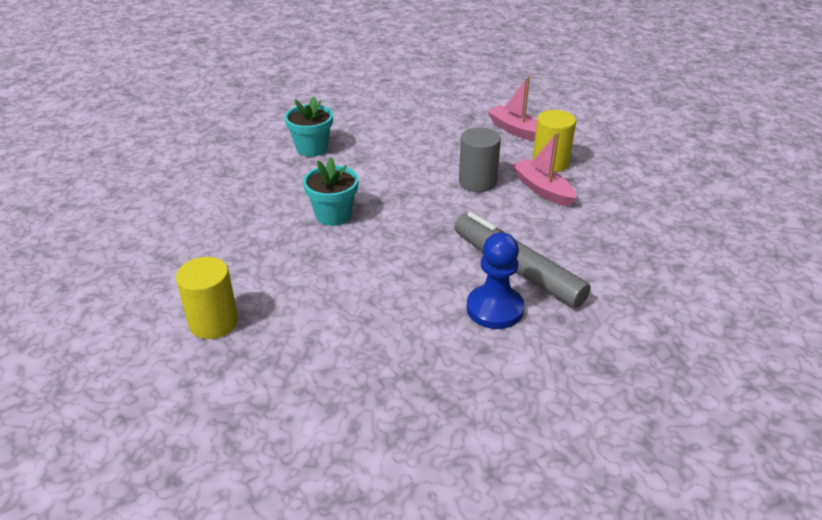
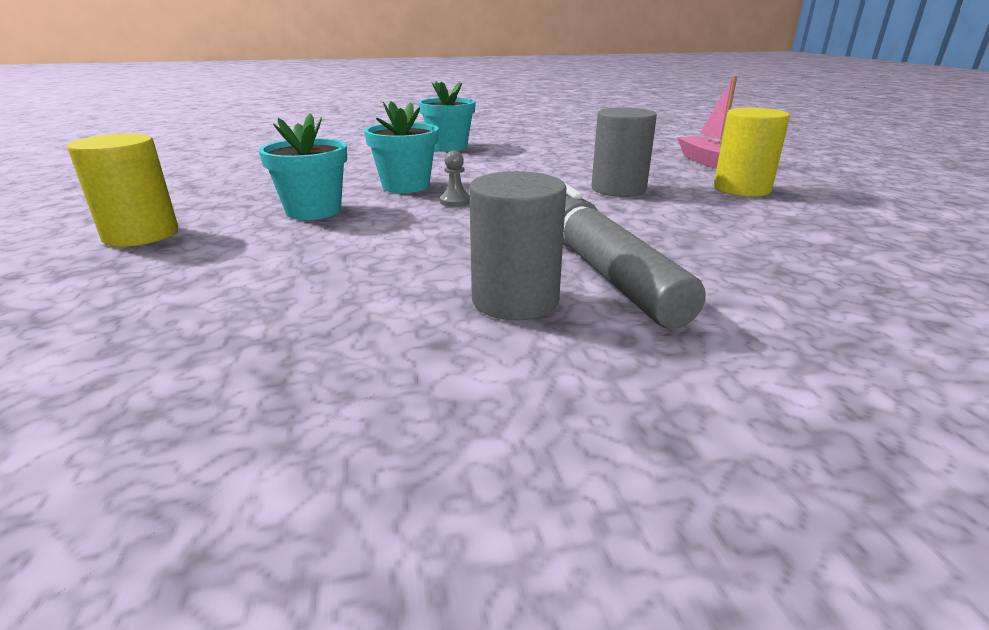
camera: 25 degrees right, 10 degrees down
(301, 263) = (313, 211): none -> turquoise flower pot
(385, 226) = (455, 201): none -> grey pawn
(495, 309) = (515, 300): blue pawn -> grey cylinder
(542, 189) = (710, 206): pink boat -> none

